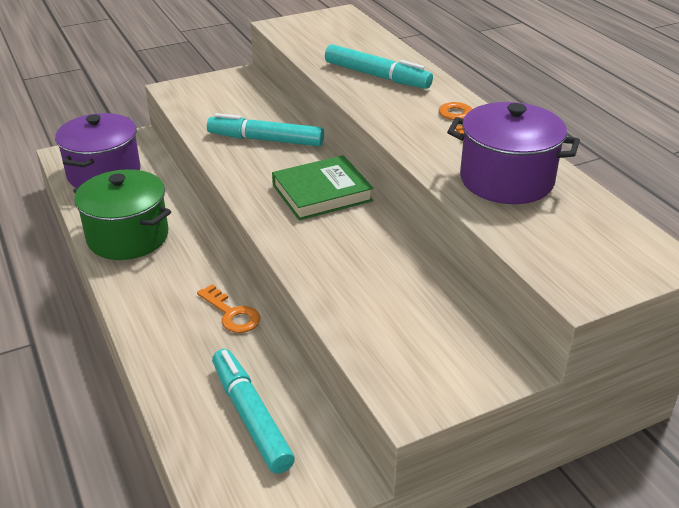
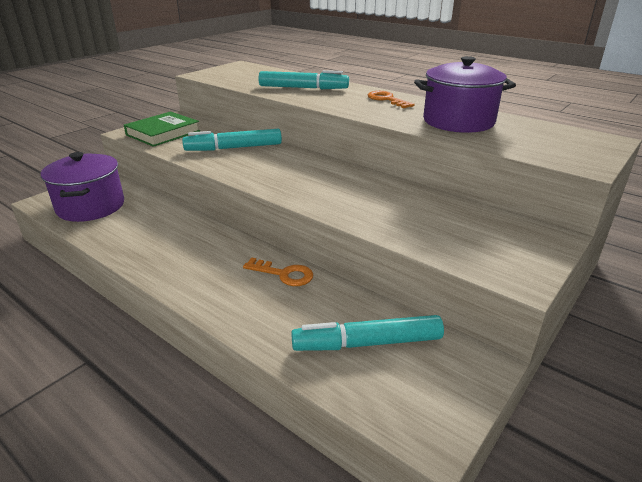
camera: 25 degrees left, 5 degrees down
(128, 237) = (147, 244): green pot -> none
(251, 416) = (367, 343): turquoise marker -> turquoise marker turned 45 degrees counterclockwise
(322, 193) = (309, 169): green book -> green book (163, 133)

